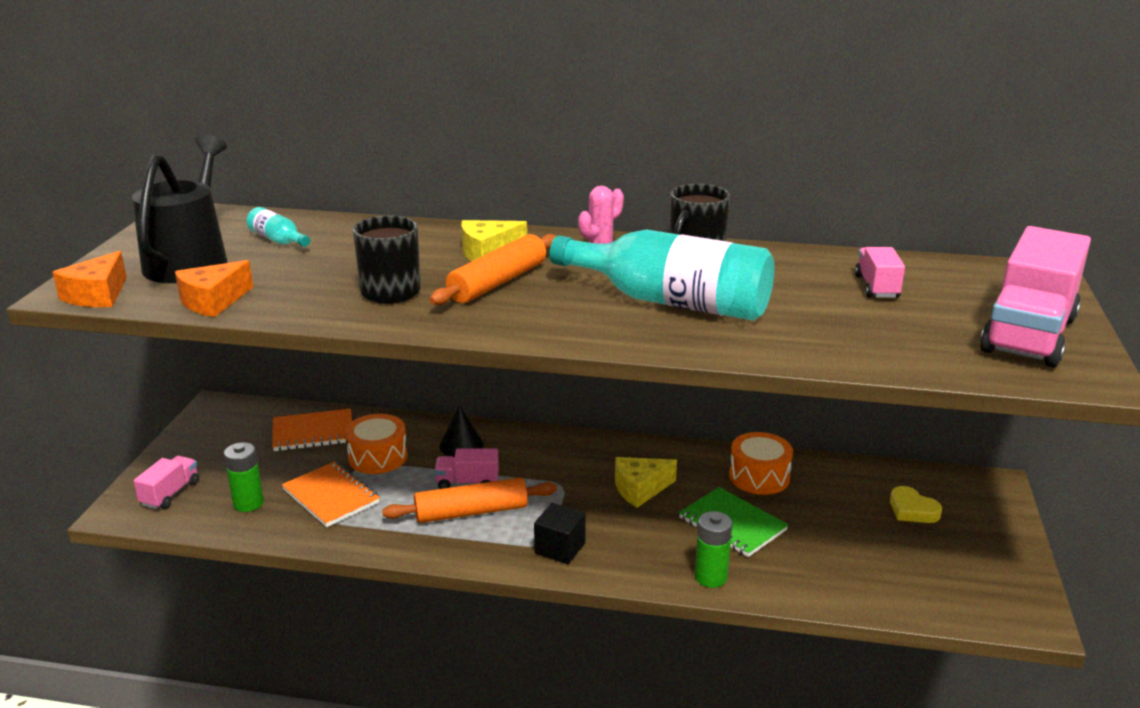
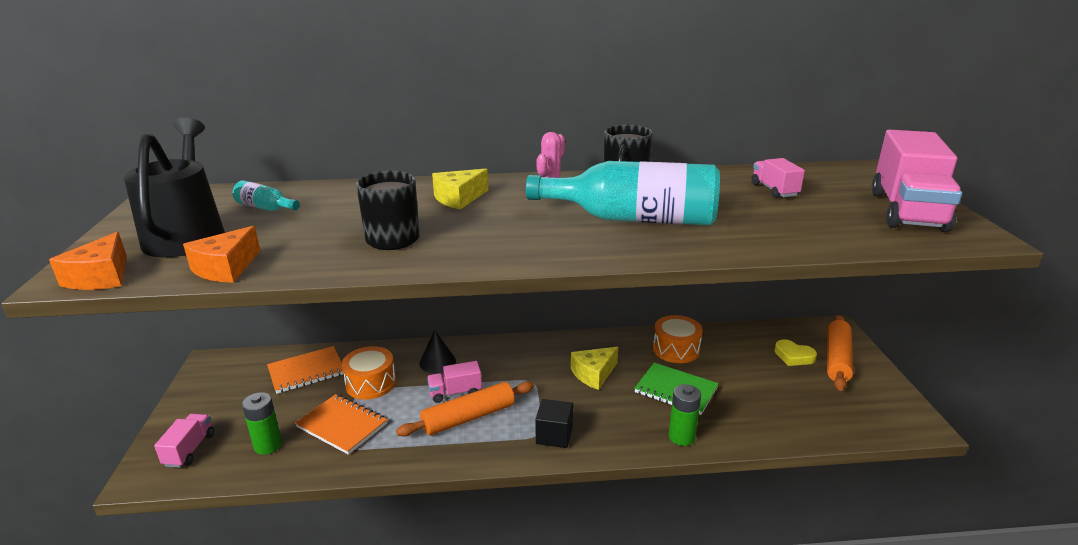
camera: 15 degrees left, 0 degrees up
(498, 282) = (482, 220): orange rolling pin -> orange rolling pin (837, 359)

